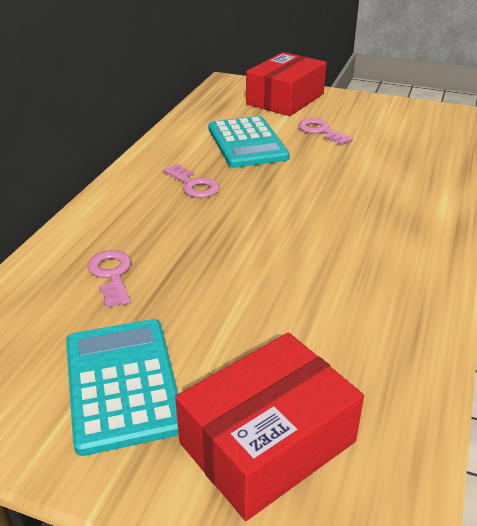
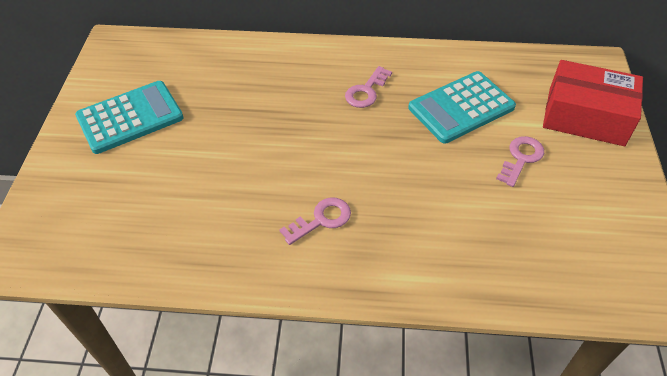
camera: 75 degrees right, 15 degrees up
(111, 275) = (231, 82): pink key -> pink key (321, 219)
(267, 442) = (89, 192): red box -> none

